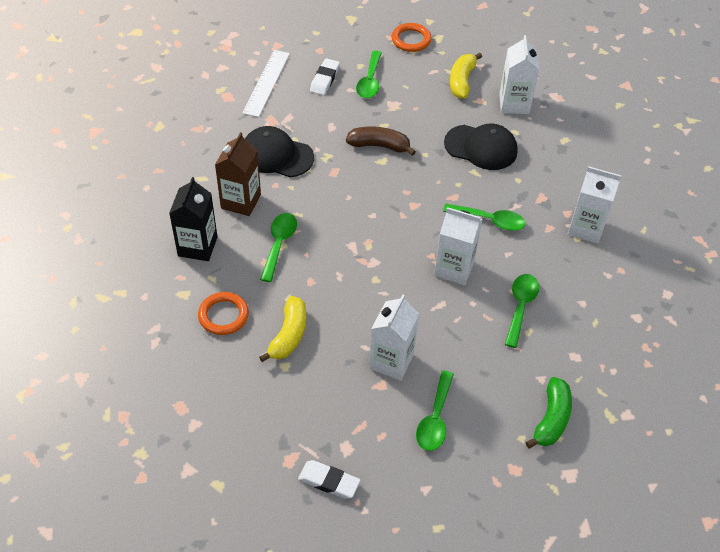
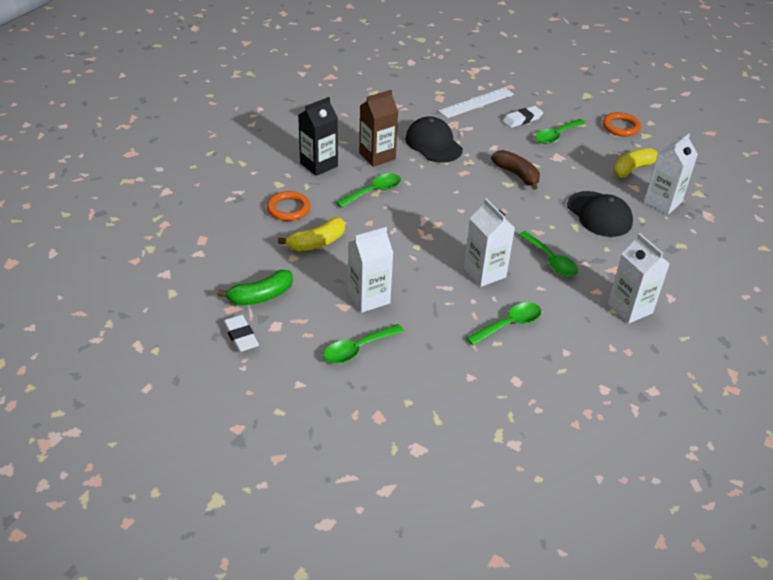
camera: 40 degrees right, 10 degrees down
(551, 419) = (447, 406): green banana -> green banana (261, 296)

